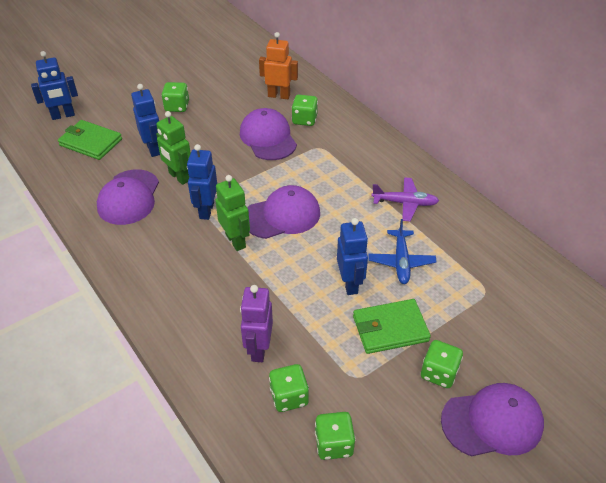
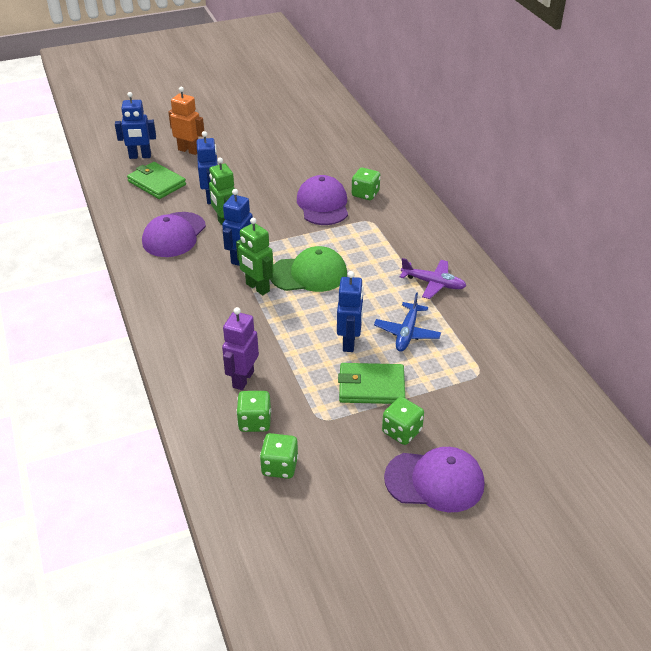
camera: 15 degrees right, 5 degrees down
(177, 106) = (247, 164): green dice -> none
(236, 241) = (257, 288): green robot -> green robot turned 150 degrees clockwise
(279, 95) = (349, 168): orange robot -> orange robot (189, 150)
(282, 215) = (309, 274): purple cap -> green cap

